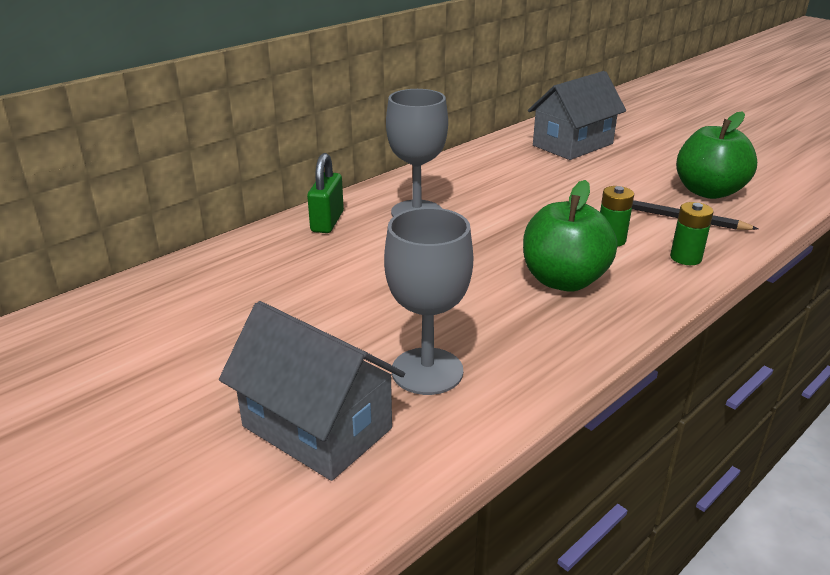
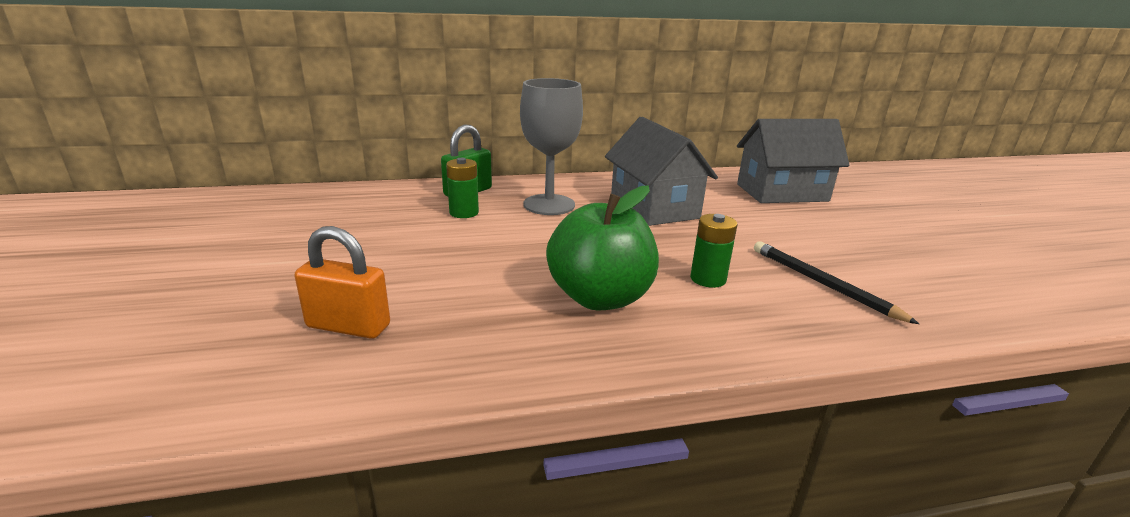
camera: 30 degrees right, 5 degrees down
(317, 427) = (192, 333): grey house -> grey house (654, 207)
(427, 371) = (348, 326): grey goblet -> orange padlock
(685, 258) = (777, 324): green battery -> green battery (464, 213)
(708, 192) = (897, 270): green apple -> none

